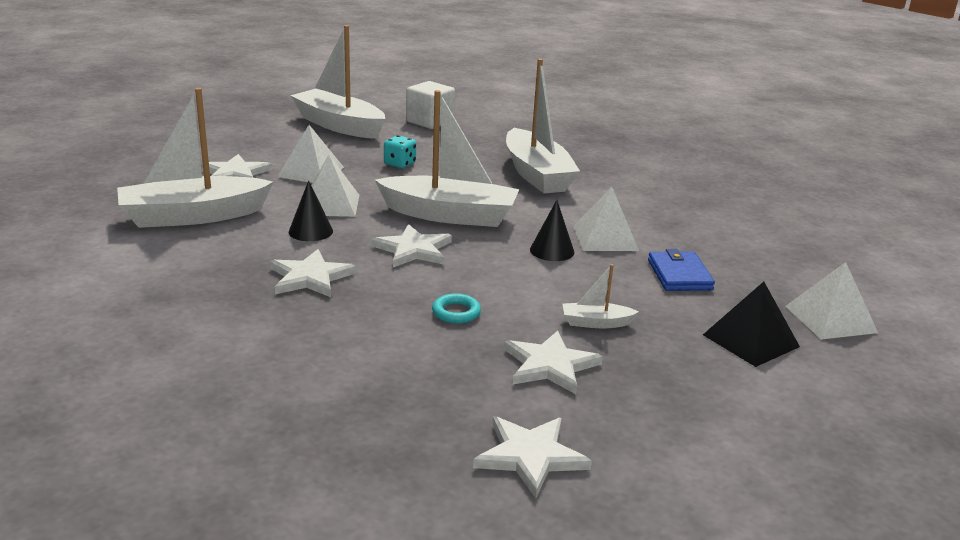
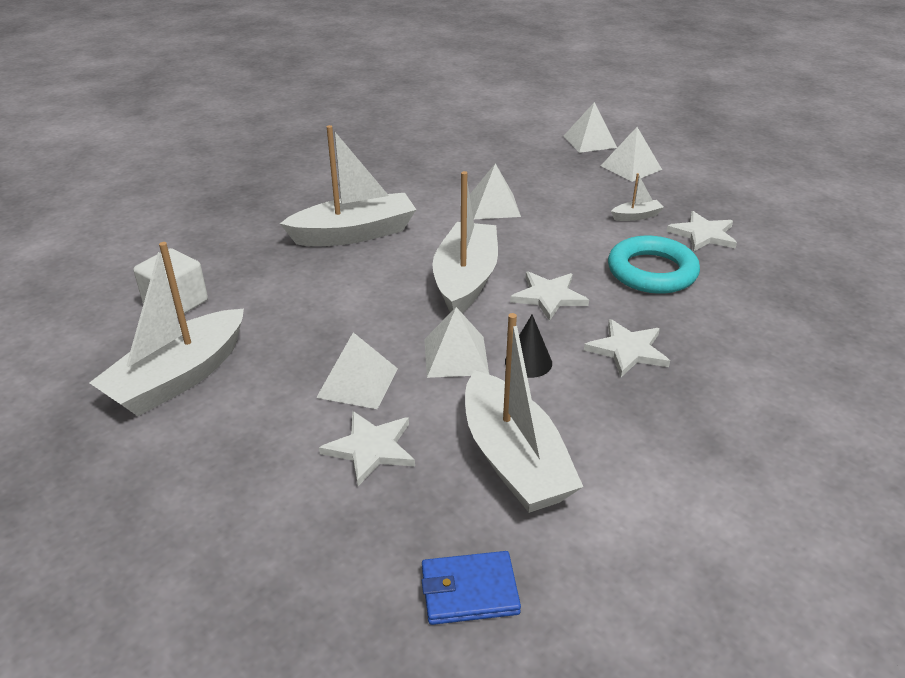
camera: 90 degrees left, 10 degrees up
(400, 164) = (328, 317): turquoise dice -> none
(456, 312) = (652, 271): turquoise ring -> turquoise ring, size x2.29
(530, 456) = (806, 243): white star -> none
(552, 251) = (526, 230): black cone -> none
(596, 323) = (636, 216): white boat -> white boat turned 105 degrees counterclockwise
(679, 275) = (548, 182): blue wallet -> blue wallet (469, 591)
(751, 340) = (631, 167): black pyramid -> white pyramid

